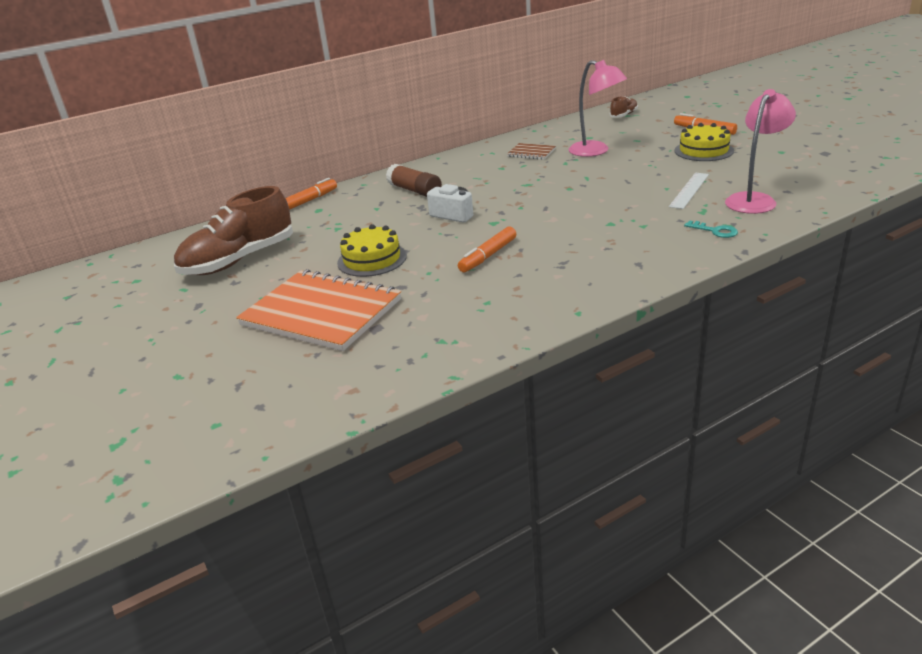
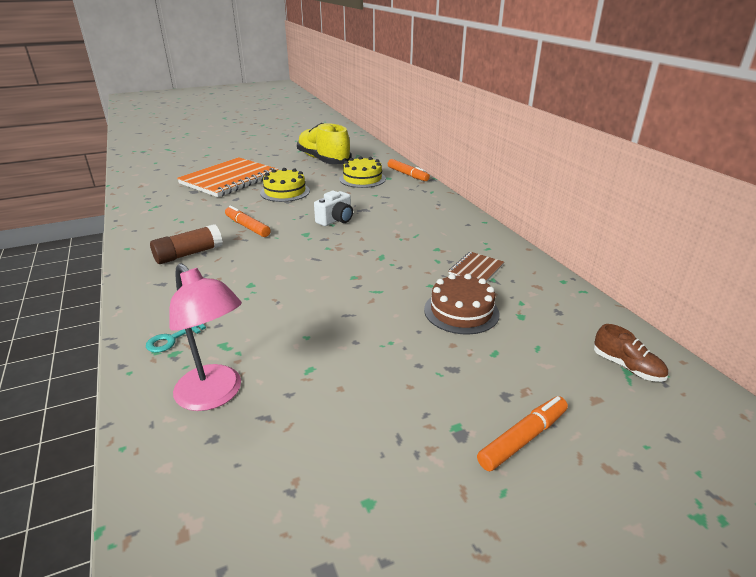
camera: 95 degrees right, 0 degrees up
(239, 260) = (323, 160): brown shoe -> yellow shoe
(415, 191) = (402, 209): brown glue stick -> brown glue stick (189, 254)
(596, 151) = (461, 311): pink lamp -> brown cake
(689, 190) = (286, 351): white ruler -> none
(703, 150) = (419, 406): yellow cake -> yellow cake (362, 179)

